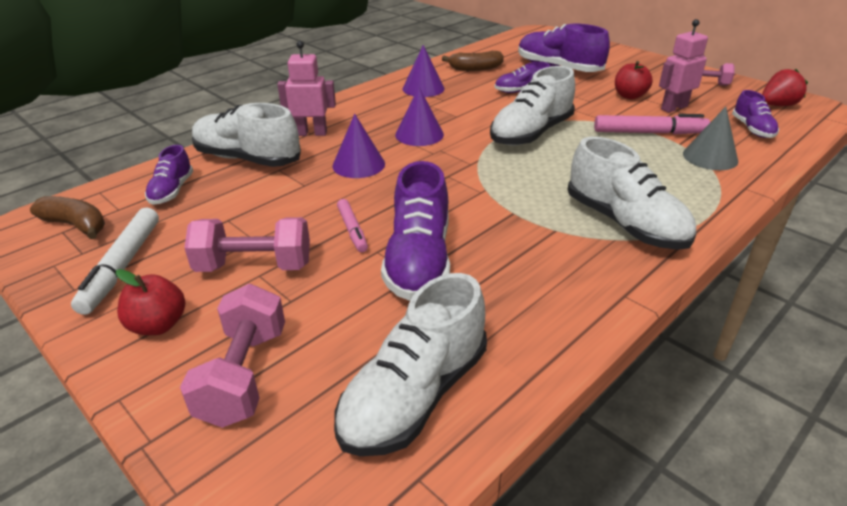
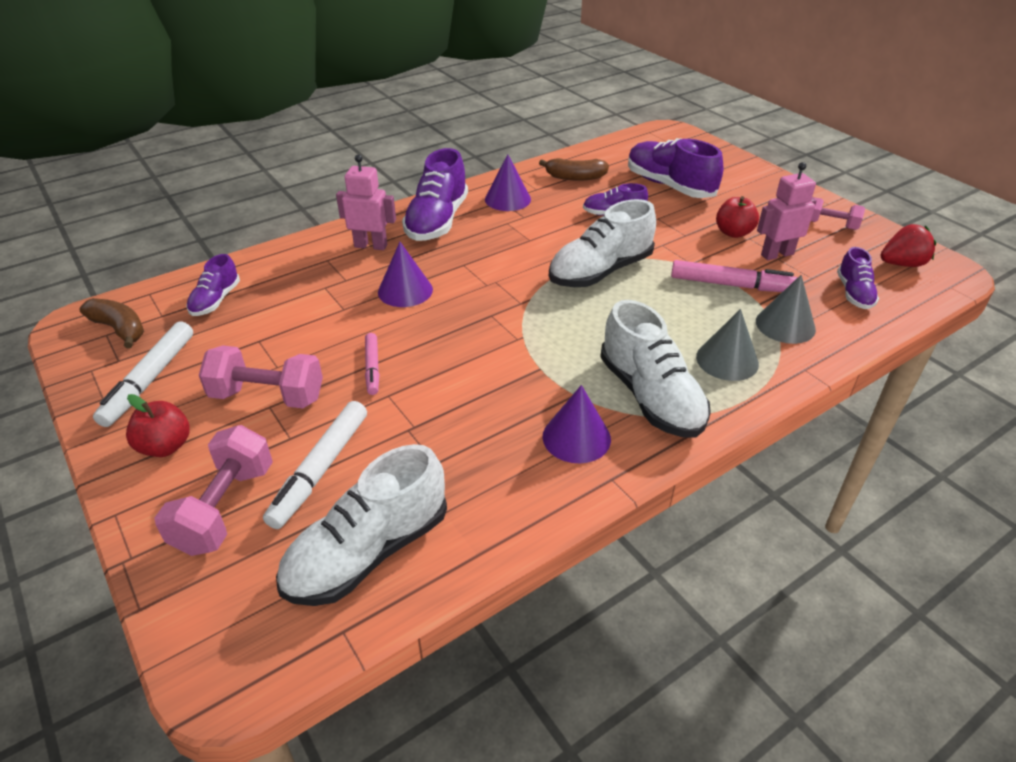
camera: 10 degrees right, 5 degrees up
(247, 159) = (298, 270): white shoe -> none
(334, 325) = (320, 470): none -> white marker
(418, 260) = (424, 411): purple shoe -> purple shoe (437, 221)
(419, 134) = (481, 260): purple cone -> purple cone (576, 437)
(676, 188) = (727, 360): none -> grey cone

